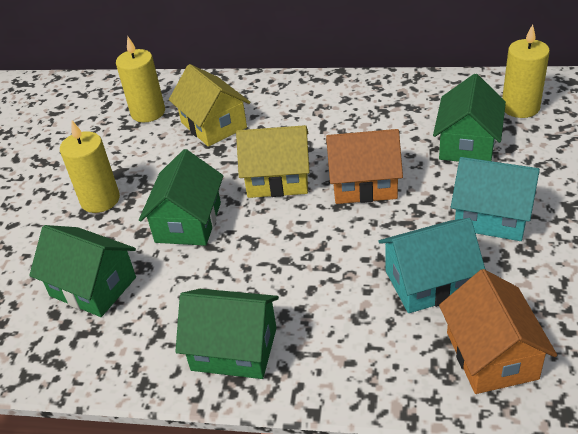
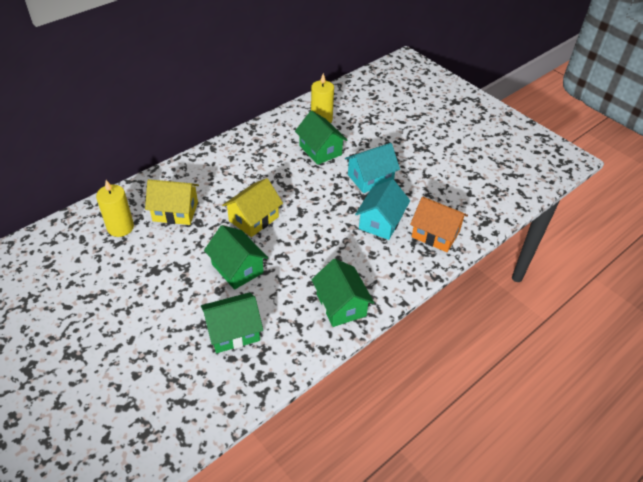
camera: 55 degrees left, 5 degrees up
(100, 200) = (167, 291): yellow candle -> none
(234, 349) = (341, 305): green house -> green house turned 75 degrees counterclockwise
(364, 184) = (299, 196): orange house -> none

